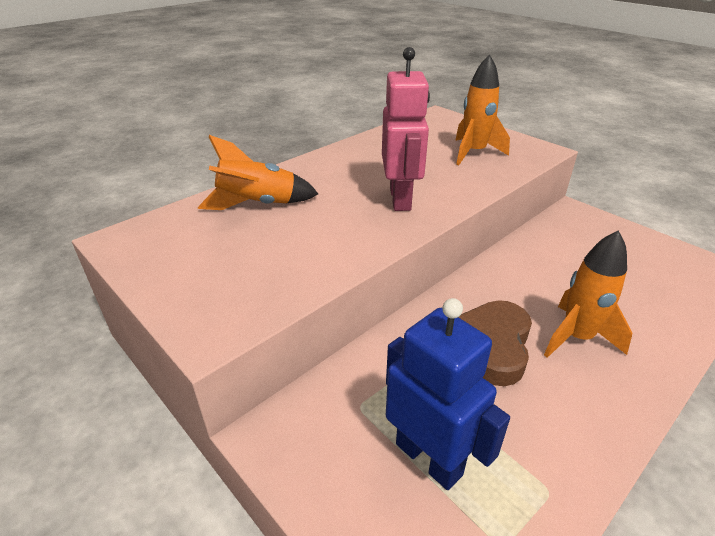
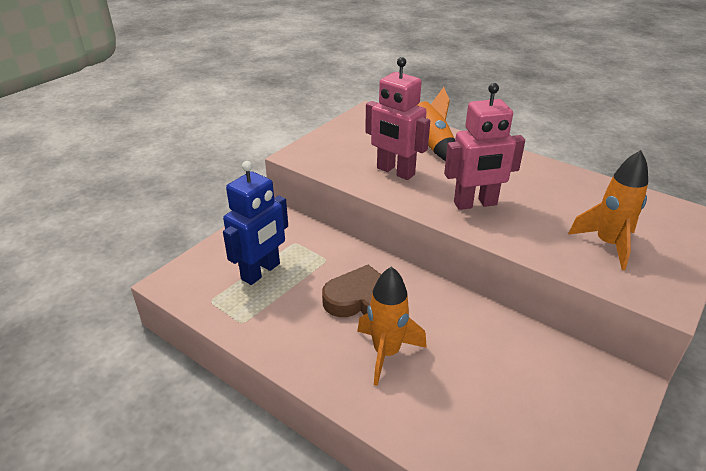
camera: 80 degrees right, 0 degrees up
(311, 240) = (395, 172): none -> pink robot

